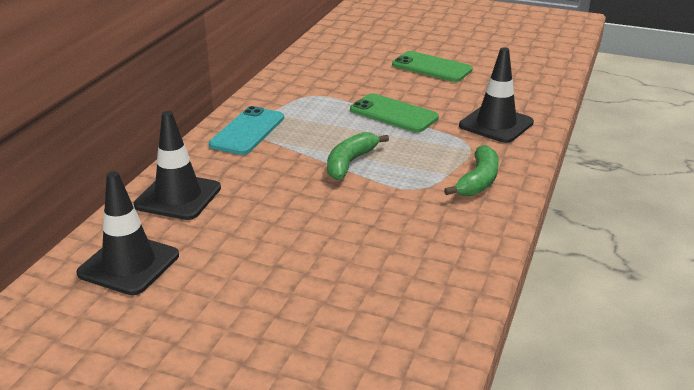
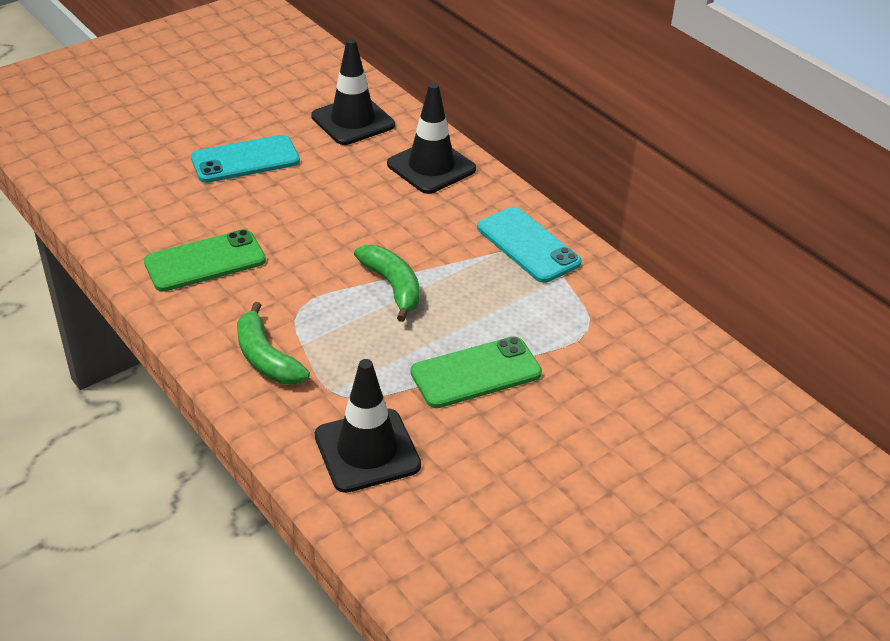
camera: 120 degrees right, 10 degrees up
(256, 299) = (245, 160): none -> turquoise phone
(431, 67) = (595, 490): green phone -> green phone (205, 261)

